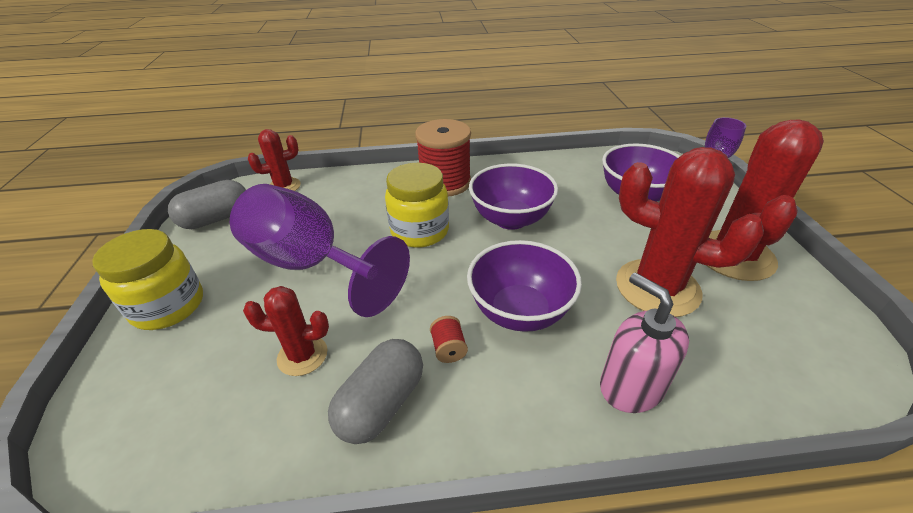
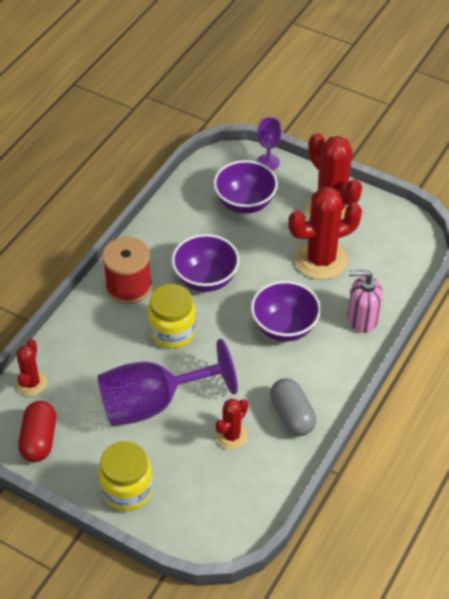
camera: 55 degrees left, 10 degrees up
(216, 219) = (39, 440): grey capsule -> red capsule
(448, 348) = (282, 371): red spool -> none

